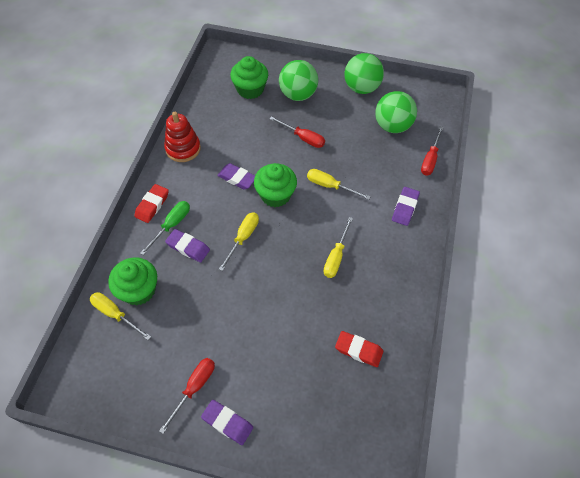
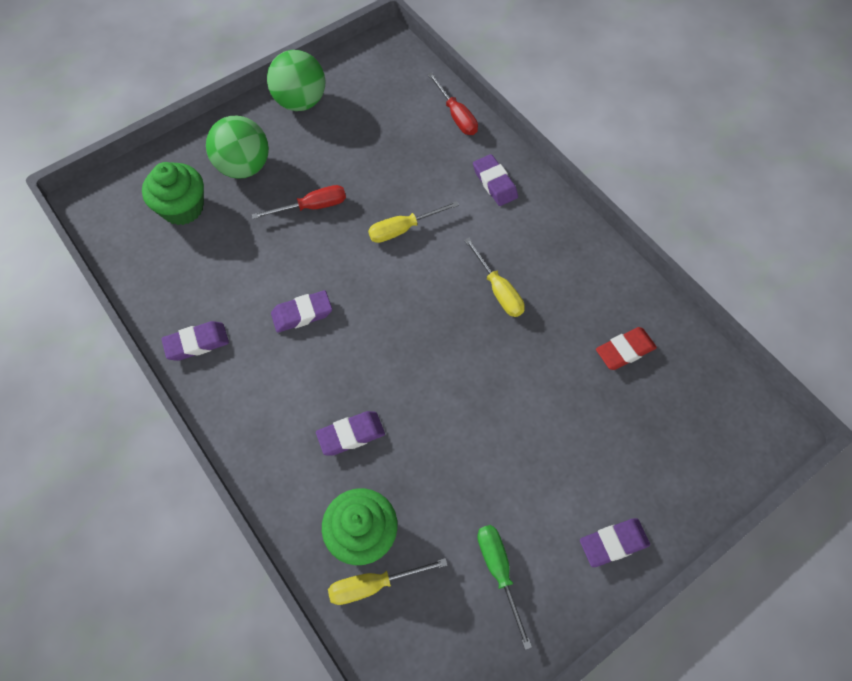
camera: 50 degrees left, 5 degrees up
(152, 205) = (250, 436): red eraser -> none
(172, 225) = (302, 433): green screwdriver -> green screwdriver (499, 571)
(183, 149) = (197, 343): red stacking toy -> purple eraser
(194, 388) = (545, 552): red screwdriver -> none
(243, 238) = (392, 365): yellow screwdriver -> none
(275, 195) = (364, 291): green cupcake -> none
(392, 126) = (381, 114): green ball -> none

